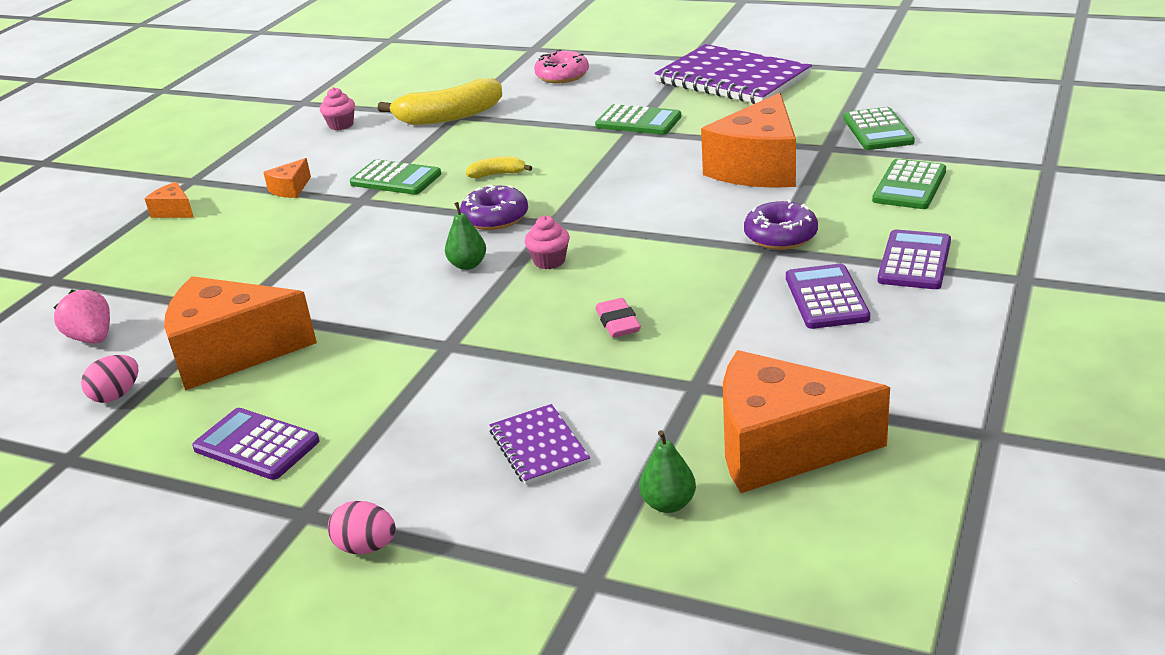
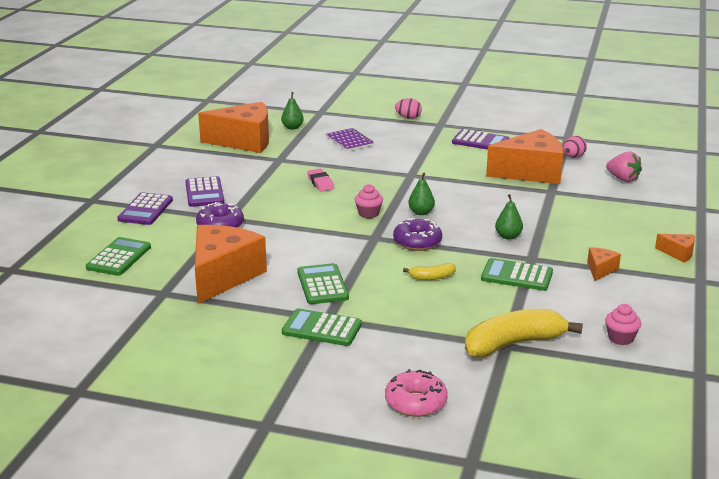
camera: 170 degrees right, 5 degrees down
(367, 229) = (508, 236): none -> green pear
(732, 79) = (225, 384): purple notebook -> none
(878, 130) = (113, 308): green calculator -> green calculator (322, 285)

